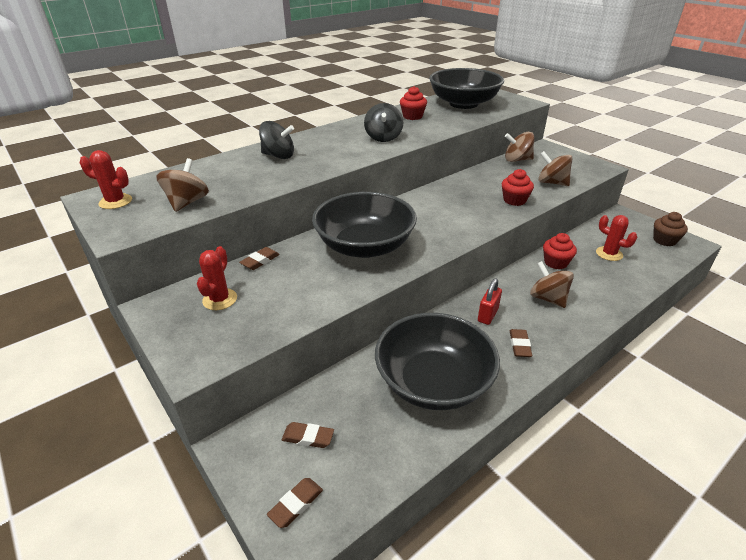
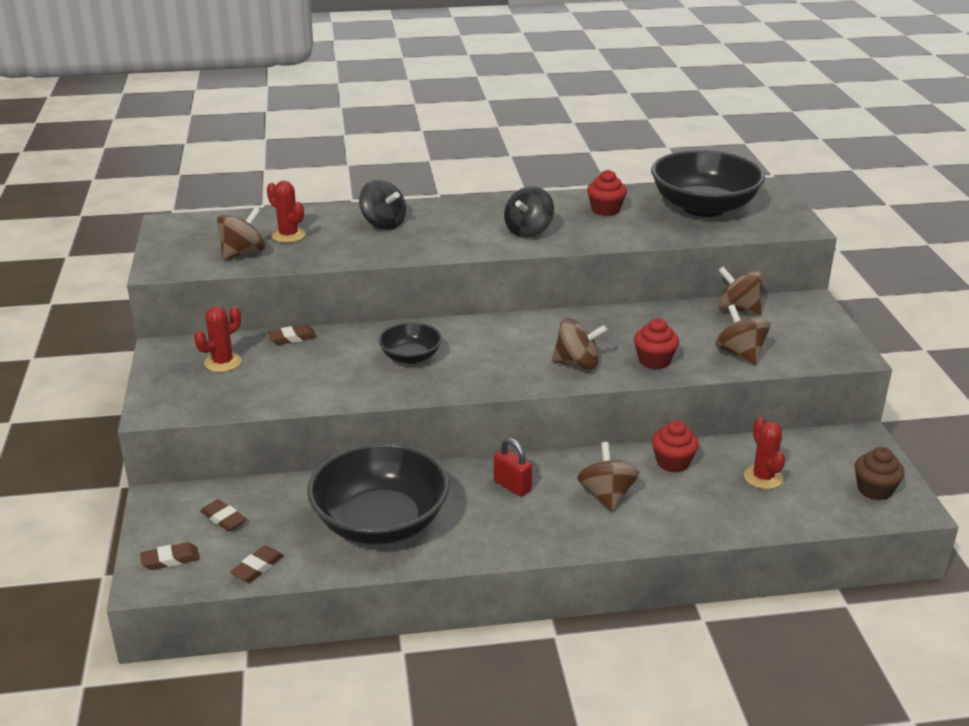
camera: 30 degrees right, 5 degrees down
(115, 202) = (183, 234): red cactus -> red cactus (288, 235)
(365, 246) = (410, 357): black bowl -> black bowl, size x0.51
(475, 216) = (577, 364): none -> brown spinning top
(487, 315) = (512, 486): red padlock -> red padlock turned 75 degrees clockwise
(519, 345) = (510, 527): brown eraser -> brown eraser (257, 567)

